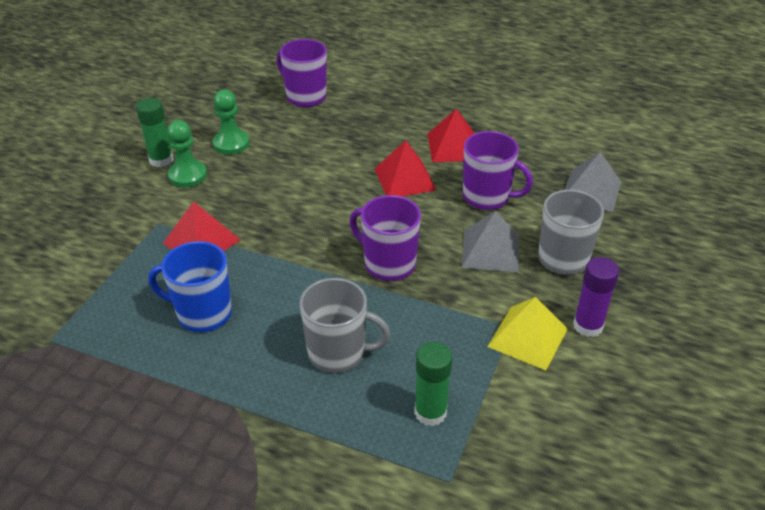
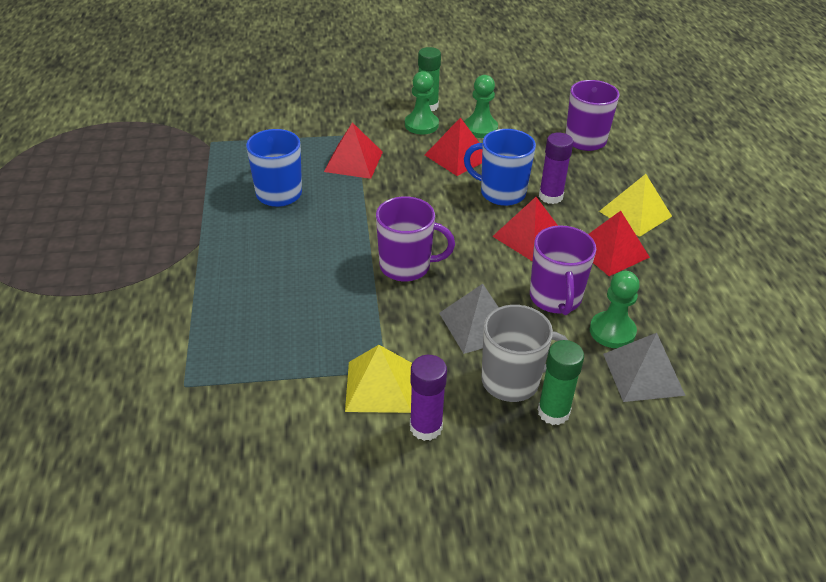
camera: 60 degrees right, 0 degrees up
(259, 173) = (457, 156): none -> red pyramid
(335, 170) = (501, 193): none -> blue mug
(338, 353) = (283, 275): grey mug -> none
(363, 146) = (550, 196): none -> purple glue stick
(388, 264) = (406, 266): purple mug -> purple mug turned 90 degrees clockwise
(419, 116) = (635, 213): none -> yellow pyramid
(430, 412) = (250, 350): green glue stick -> green glue stick (553, 412)
(540, 185) = (612, 331): none -> green pawn

